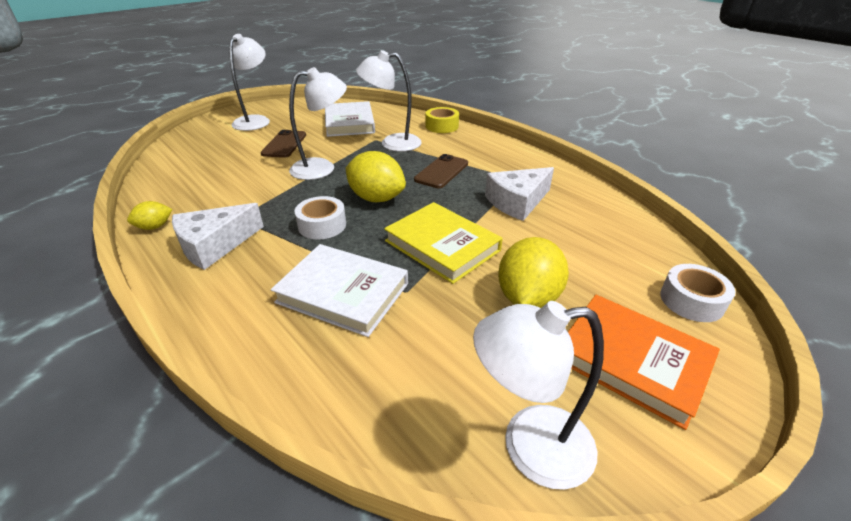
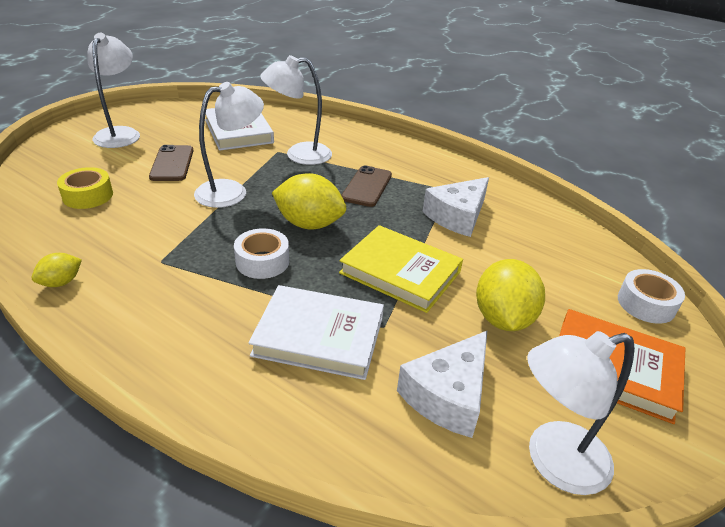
camera: 15 degrees left, 0 degrees up
(215, 245) = (148, 297): white cheese -> white cheese (448, 395)
(442, 126) = (346, 130): yellow tape -> yellow tape (88, 196)

